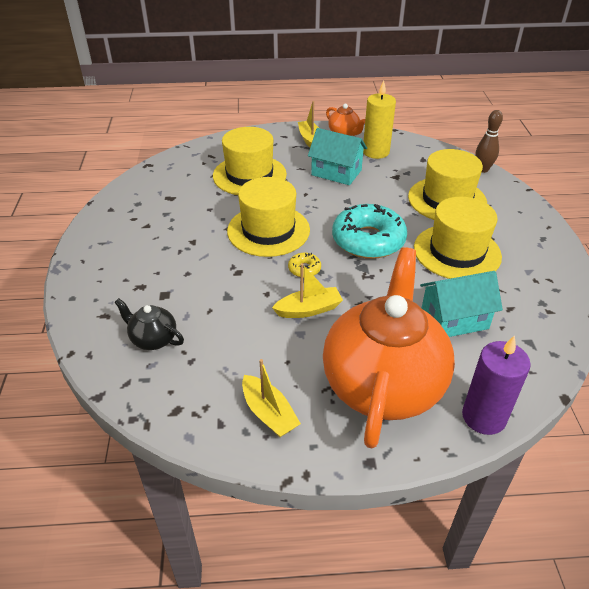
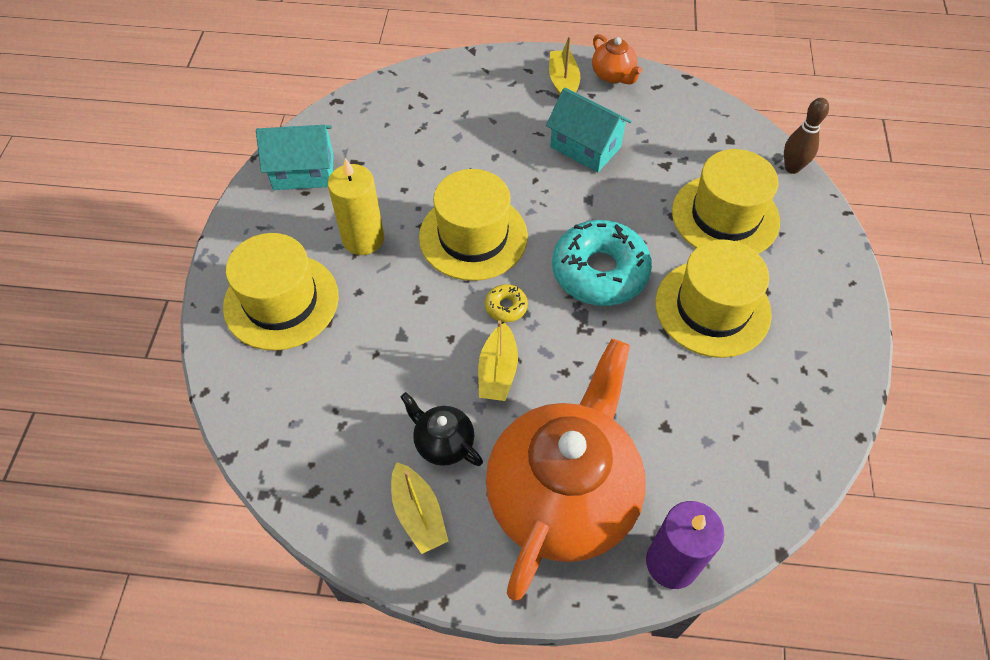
camera: 10 degrees right, 15 degrees up
(153, 339) = (302, 386): black teapot -> black teapot (443, 443)
(249, 175) = (467, 137): yellow hat -> yellow hat (281, 301)
(309, 309) = (497, 371): yellow boat -> yellow boat turned 105 degrees clockwise
(376, 152) = (649, 116): yellow candle -> yellow candle (363, 239)
(454, 319) = (677, 415): turquoise house -> turquoise house (303, 172)

